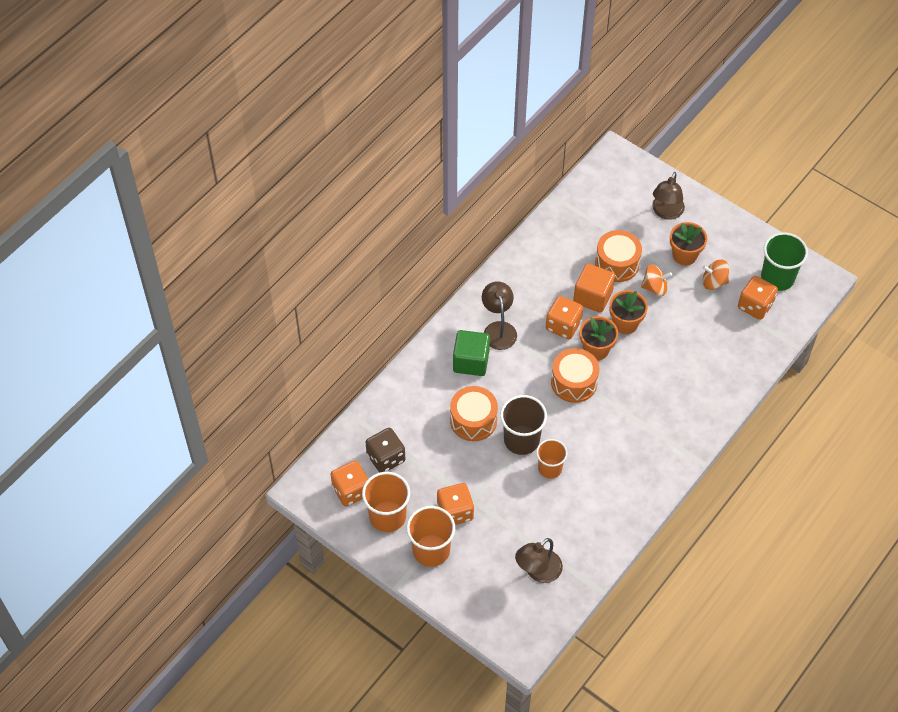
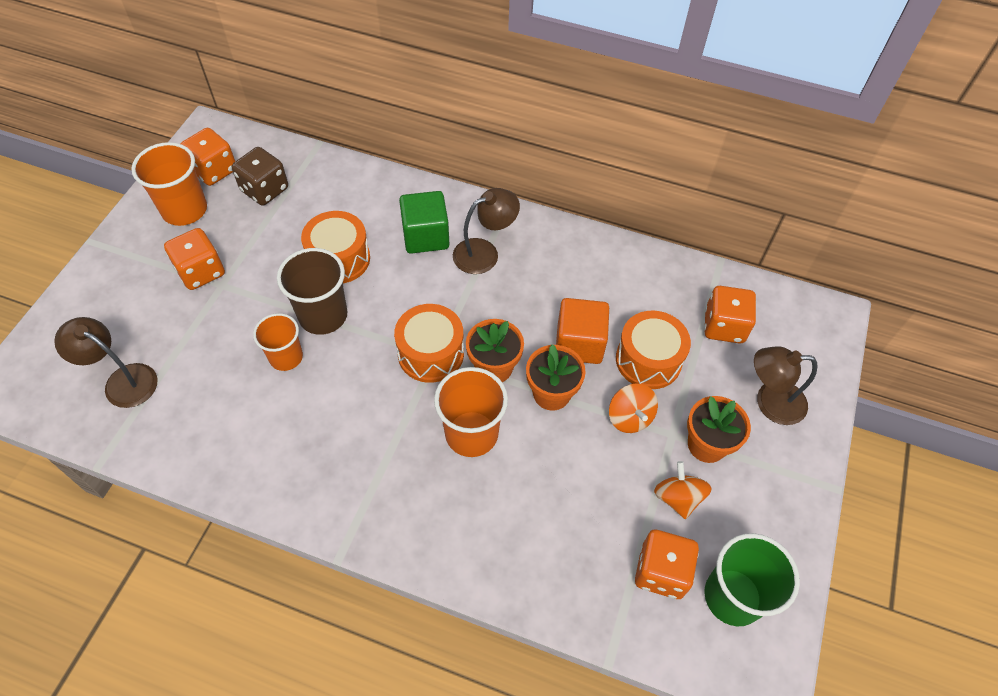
camera: 70 degrees right, 0 degrees up
(431, 550) = (142, 261): orange cup -> orange cup (471, 434)
(563, 325) = (517, 320): orange dice -> orange dice (724, 326)

